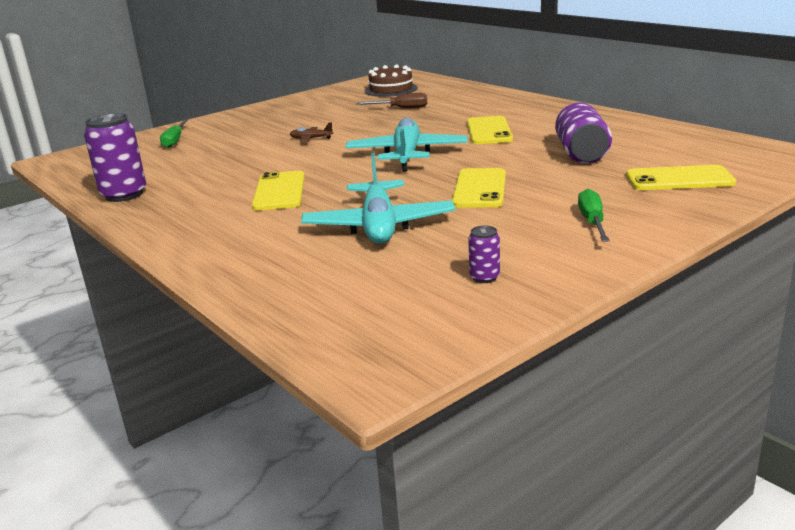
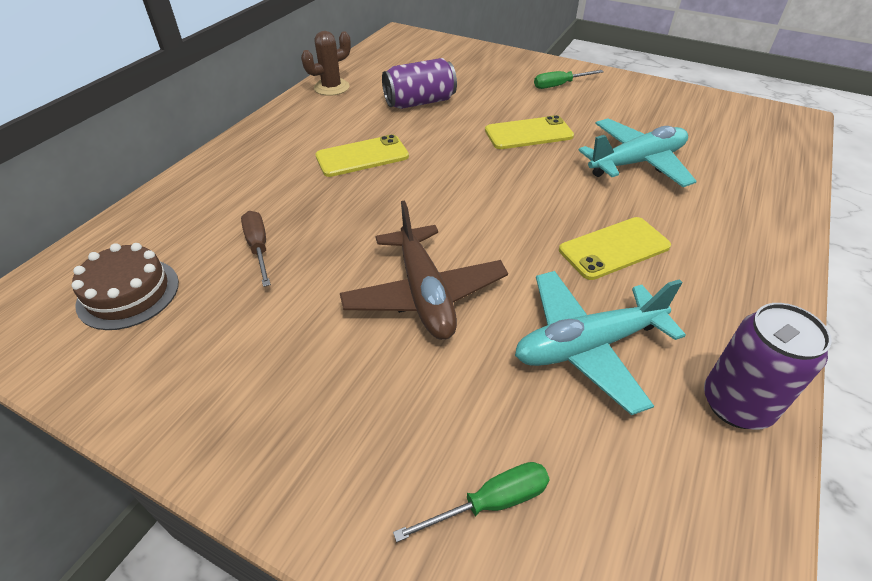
camera: 115 degrees left, 20 degrees up
(311, 139) = (424, 294): brown plane -> brown plane, size x2.38
(407, 155) = (461, 191): turquoise plane -> turquoise plane (587, 346)
(484, 277) = (669, 107): purple can -> none
(634, 125) = (331, 87): none -> brown cactus
(679, 179) = (463, 65): yellow phone -> none

